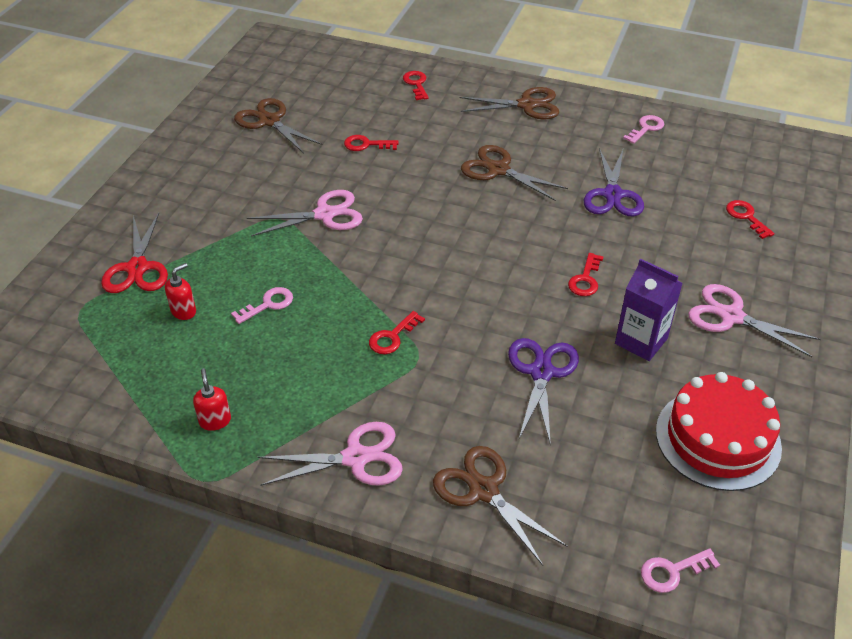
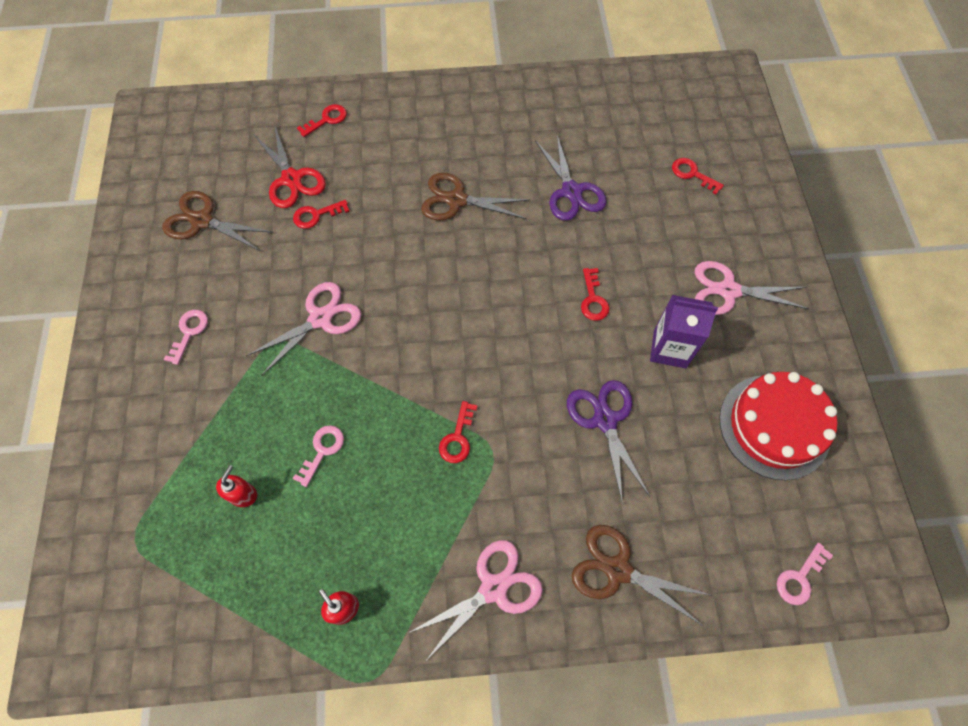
camera: 25 degrees left, 20 degrees up
(137, 268) = (166, 462): red scissors -> red scissors (291, 179)
(416, 84) = (326, 120): red key -> red key turned 90 degrees clockwise
(526, 105) = (445, 110): brown scissors -> none
(646, 128) = (564, 101): pink key -> pink key (189, 332)

